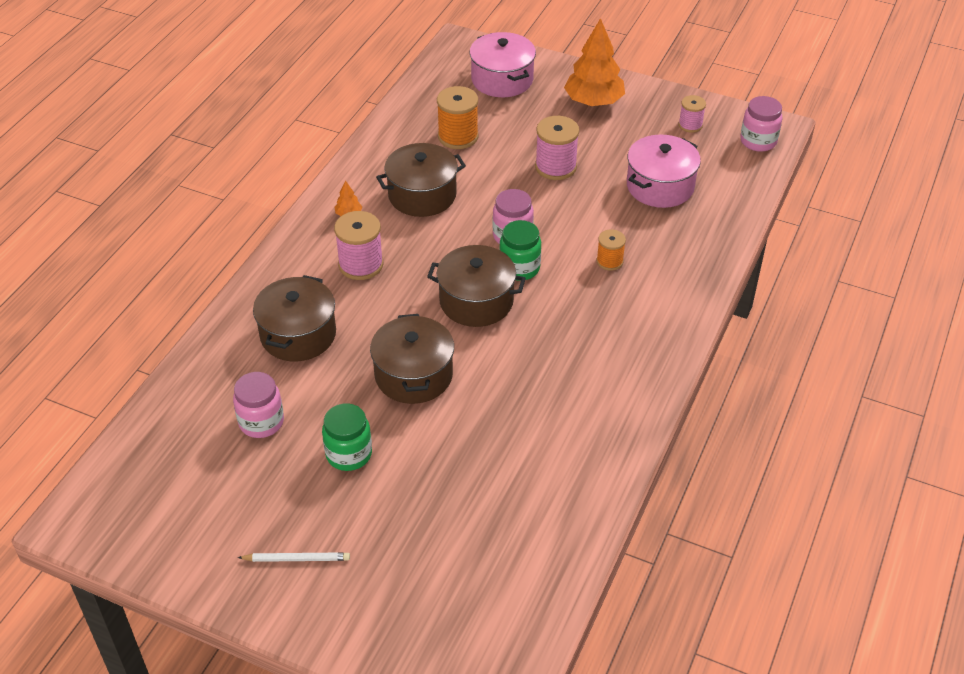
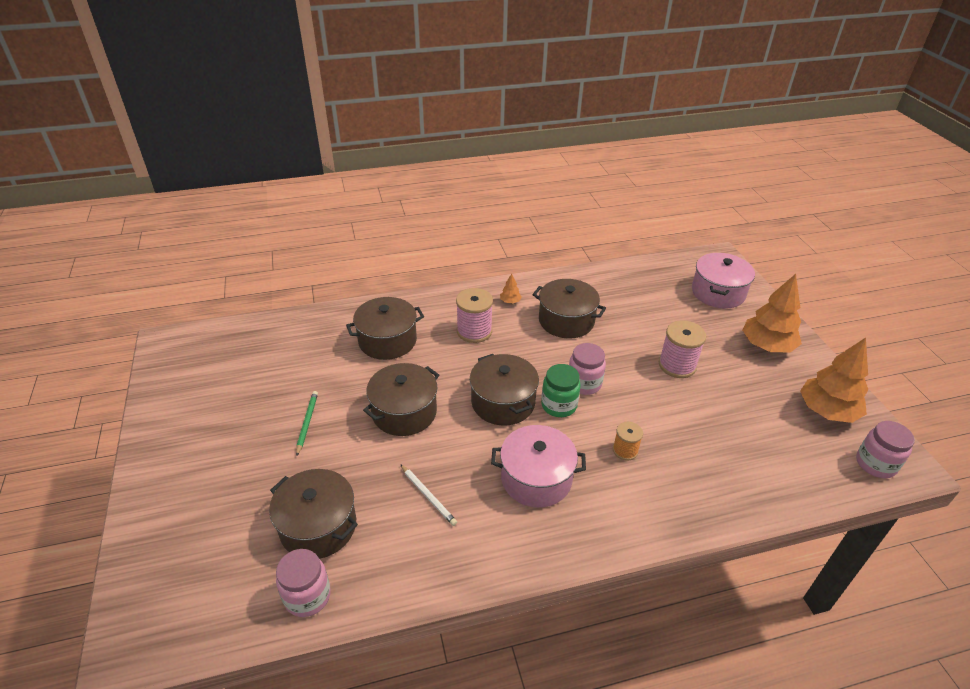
camera: 50 degrees right, 5 degrees down
(261, 422) = (301, 368): pink jar -> pink jar (307, 596)
(296, 558) = (198, 452): white pencil -> white pencil (428, 496)
(349, 454) = (307, 423): green jar -> green pencil
(458, 137) = (638, 305): orange spool -> none
(489, 505) = (318, 526): none -> brown pot
(660, 186) = (738, 433): pink pot -> pink pot (536, 479)
(690, 125) = (827, 411): pink spool -> orange tree

